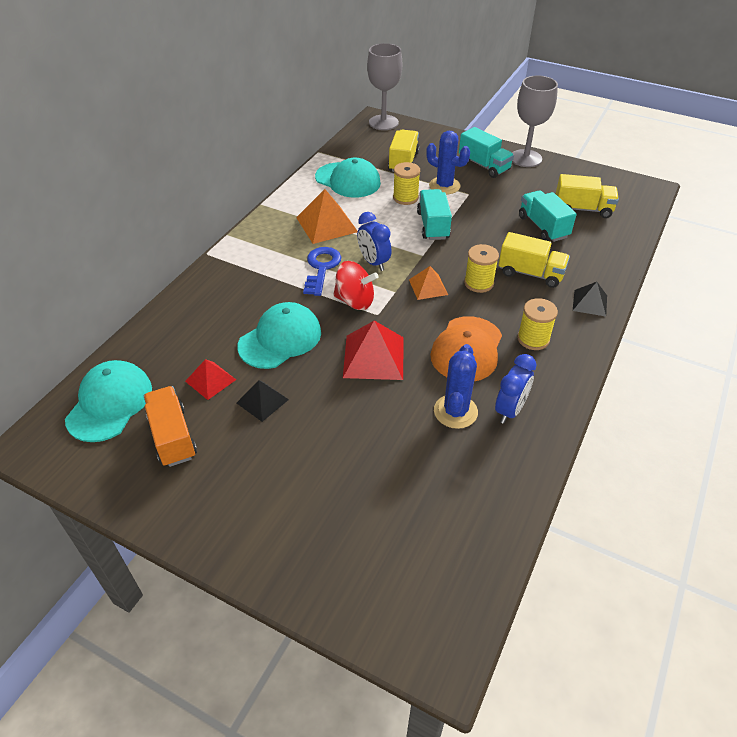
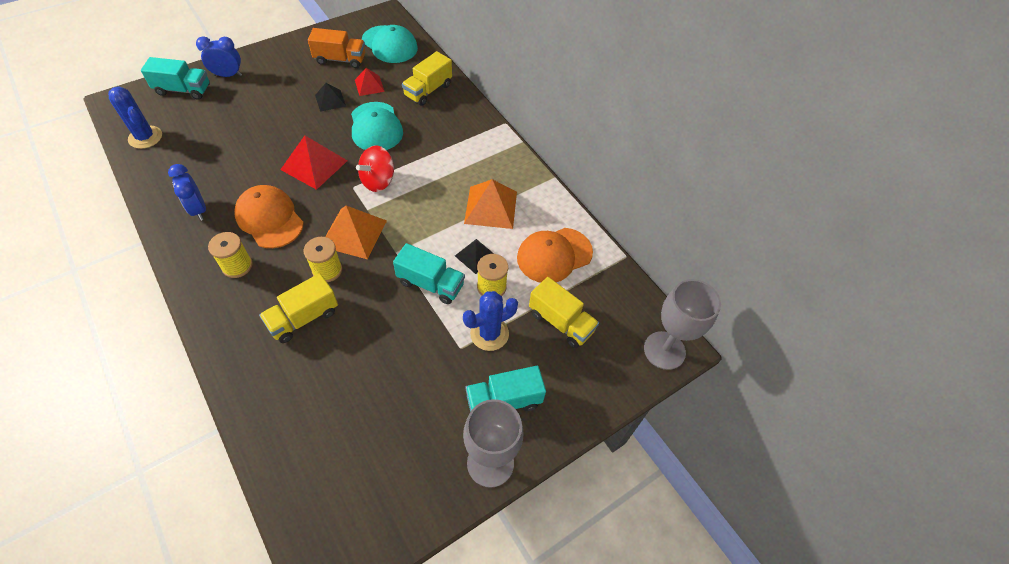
camera: 115 degrees right, 10 degrees up
(321, 268) = (433, 178): blue key -> none
(348, 180) = (554, 255): turquoise cap -> orange cap
(373, 262) = (413, 214): blue clock -> blue clock (228, 75)
(428, 287) = (354, 233): orange pyramid -> orange pyramid, size x1.67
(455, 411) = (228, 181): blue cactus -> blue cactus (145, 137)
(543, 227) = (354, 379): turquoise truck -> turquoise truck (183, 90)
(582, 209) = (350, 447): yellow truck -> yellow truck (428, 90)
(590, 303) = (230, 337): black pyramid -> black pyramid (476, 256)

